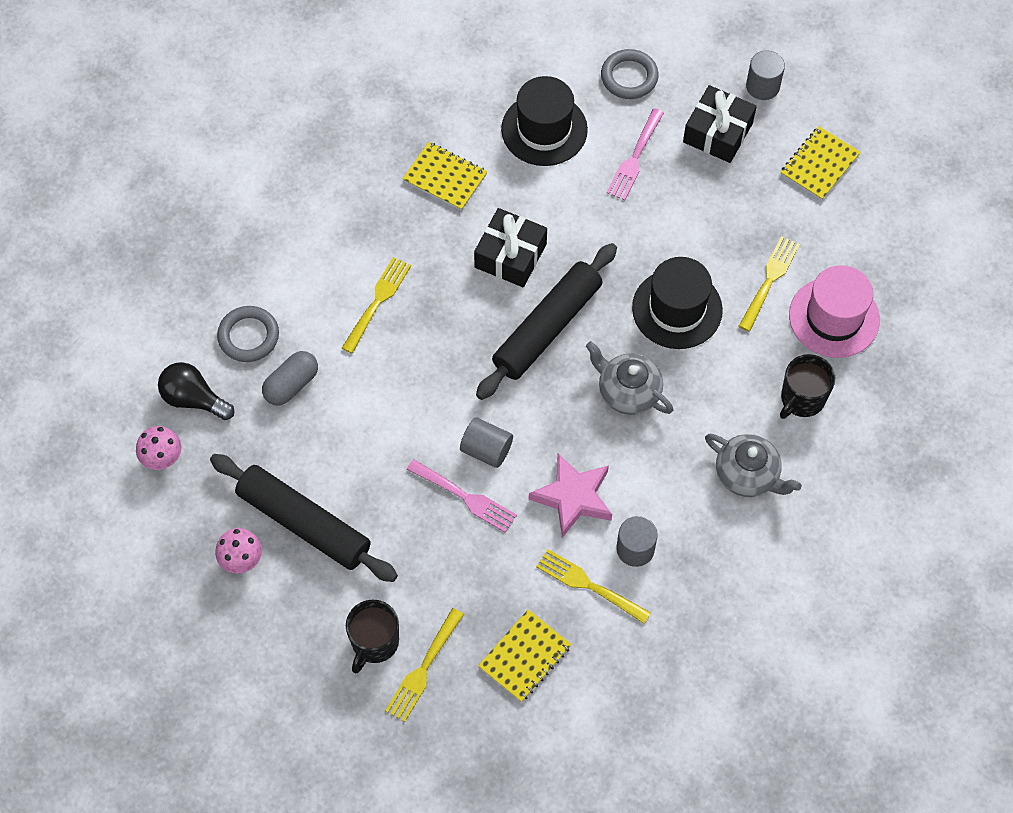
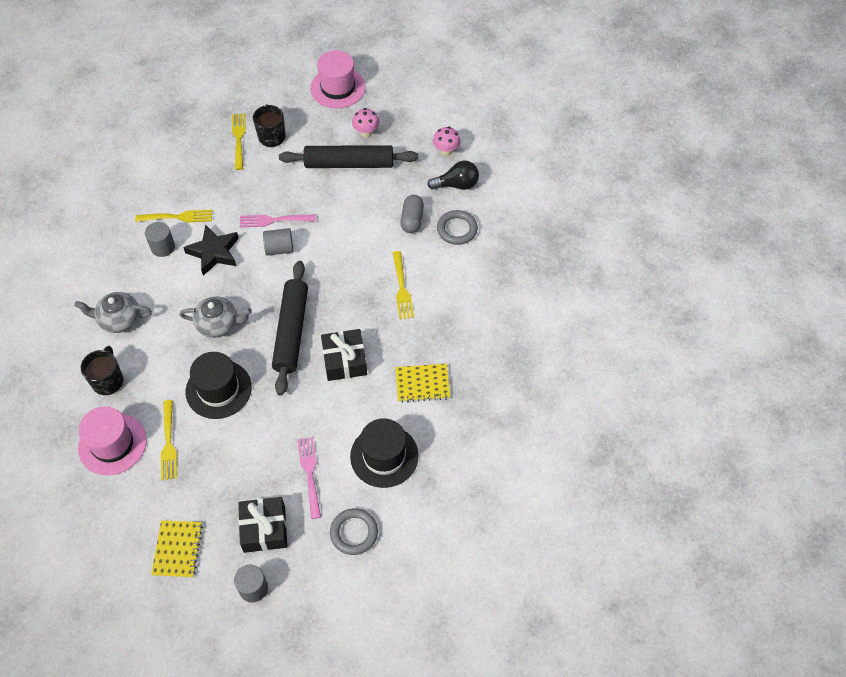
camera: 145 degrees right, 5 degrees down
(219, 670) = (337, 88): none -> pink hat
(525, 657) = (190, 170): yellow notebook -> none
(573, 497) = (214, 252): pink star -> black star

